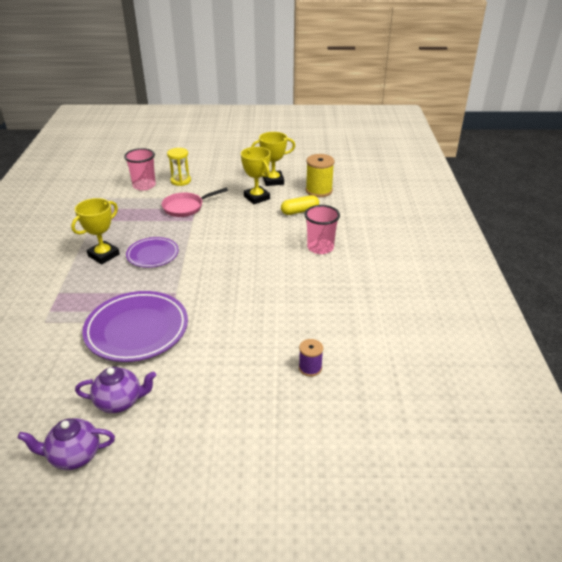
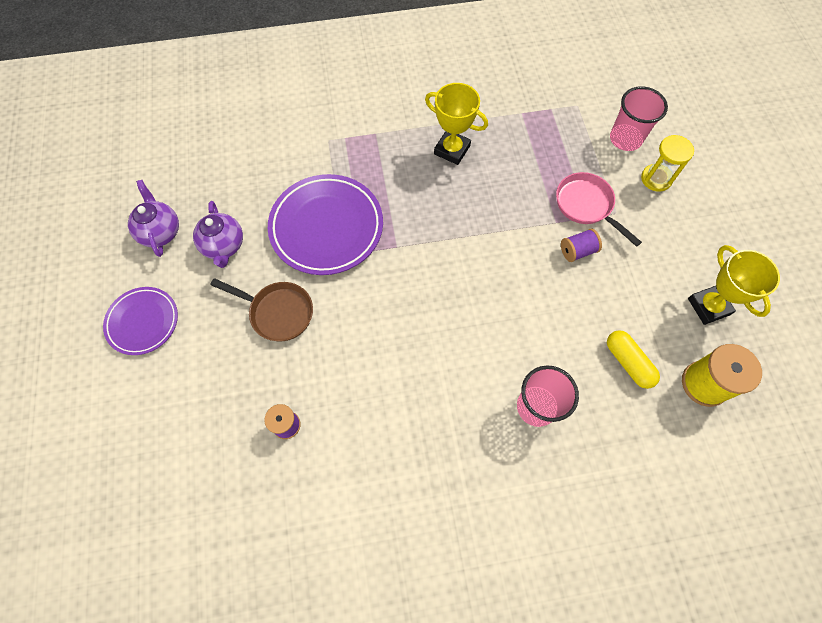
camera: 80 degrees right, 30 degrees up
(153, 255) = (465, 200): purple plate -> purple plate (143, 322)
(207, 366) = (278, 312): none -> brown pan
(218, 216) = (577, 251): none -> purple spool
(256, 197) = (646, 292): yellow trophy -> none

